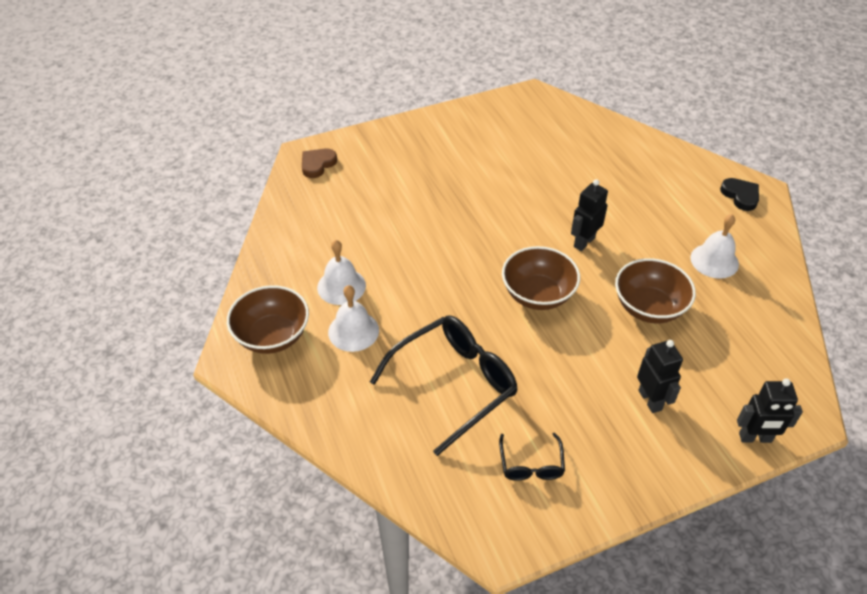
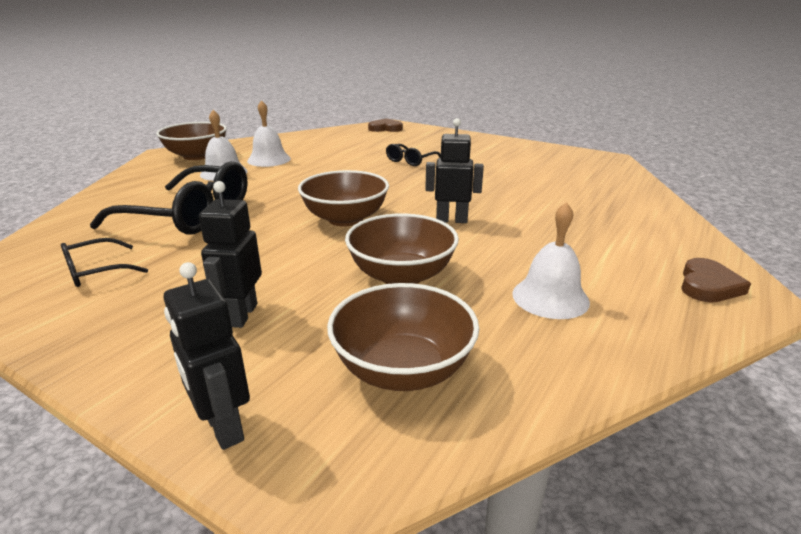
camera: 55 degrees right, 20 degrees down
(437, 198) = (410, 161): none -> black glasses
(650, 400) = (241, 315): black robot -> black robot turned 150 degrees clockwise
(740, 196) = (708, 285): black heart -> brown heart
(745, 353) = (403, 369): none -> brown bowl

